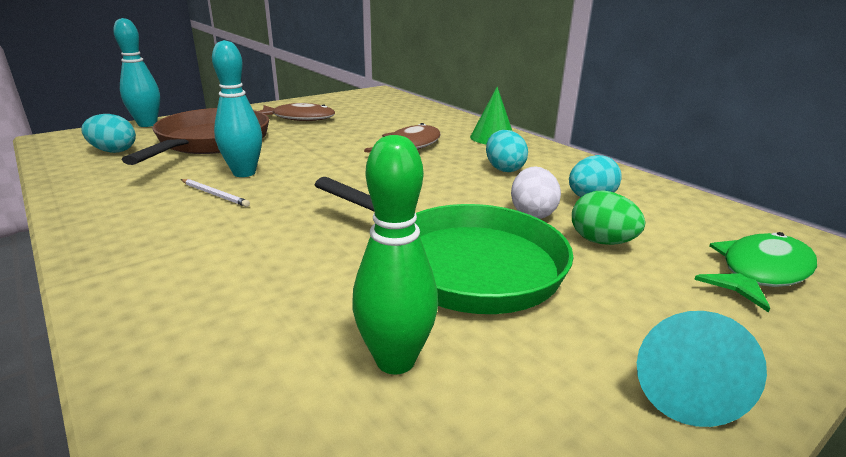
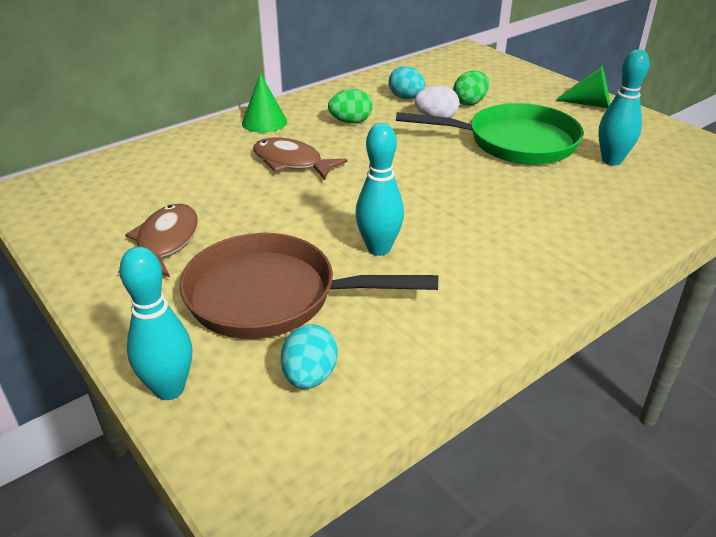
camera: 90 degrees left, 10 degrees up
(215, 194) = (437, 255): white pencil -> none
(395, 360) = (611, 160): green bowling pin -> turquoise bowling pin
(463, 264) = (514, 142): green pan -> green pan turned 60 degrees clockwise
(504, 169) = (350, 122): turquoise egg -> green egg
(681, 387) = (590, 104): turquoise cone -> green cone
(760, 272) = (489, 72): green fish -> none

